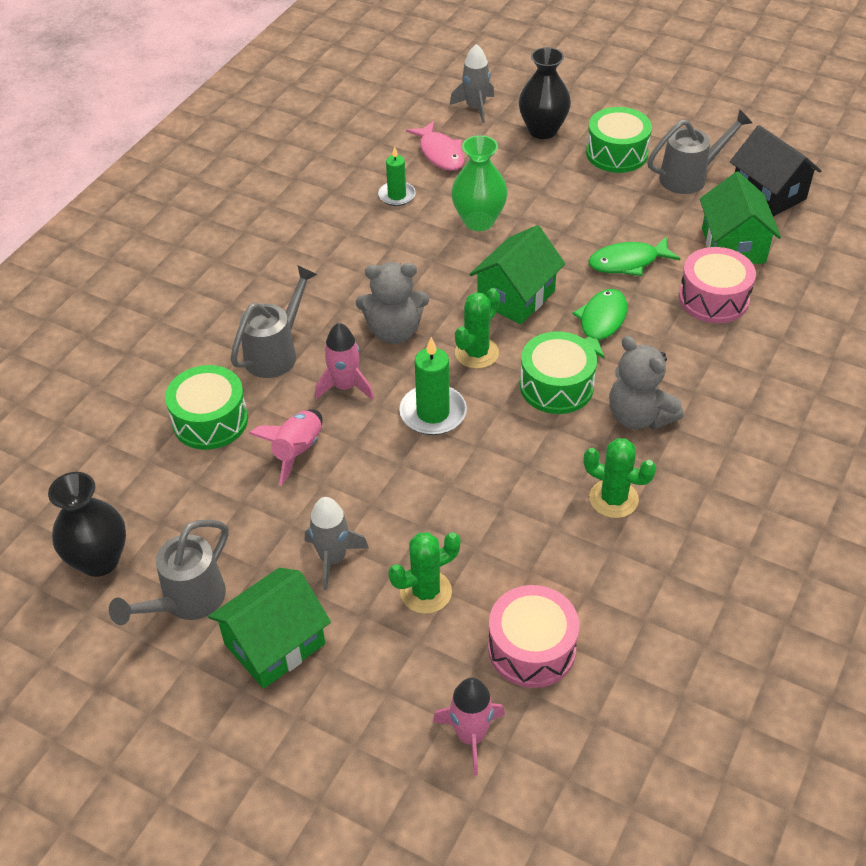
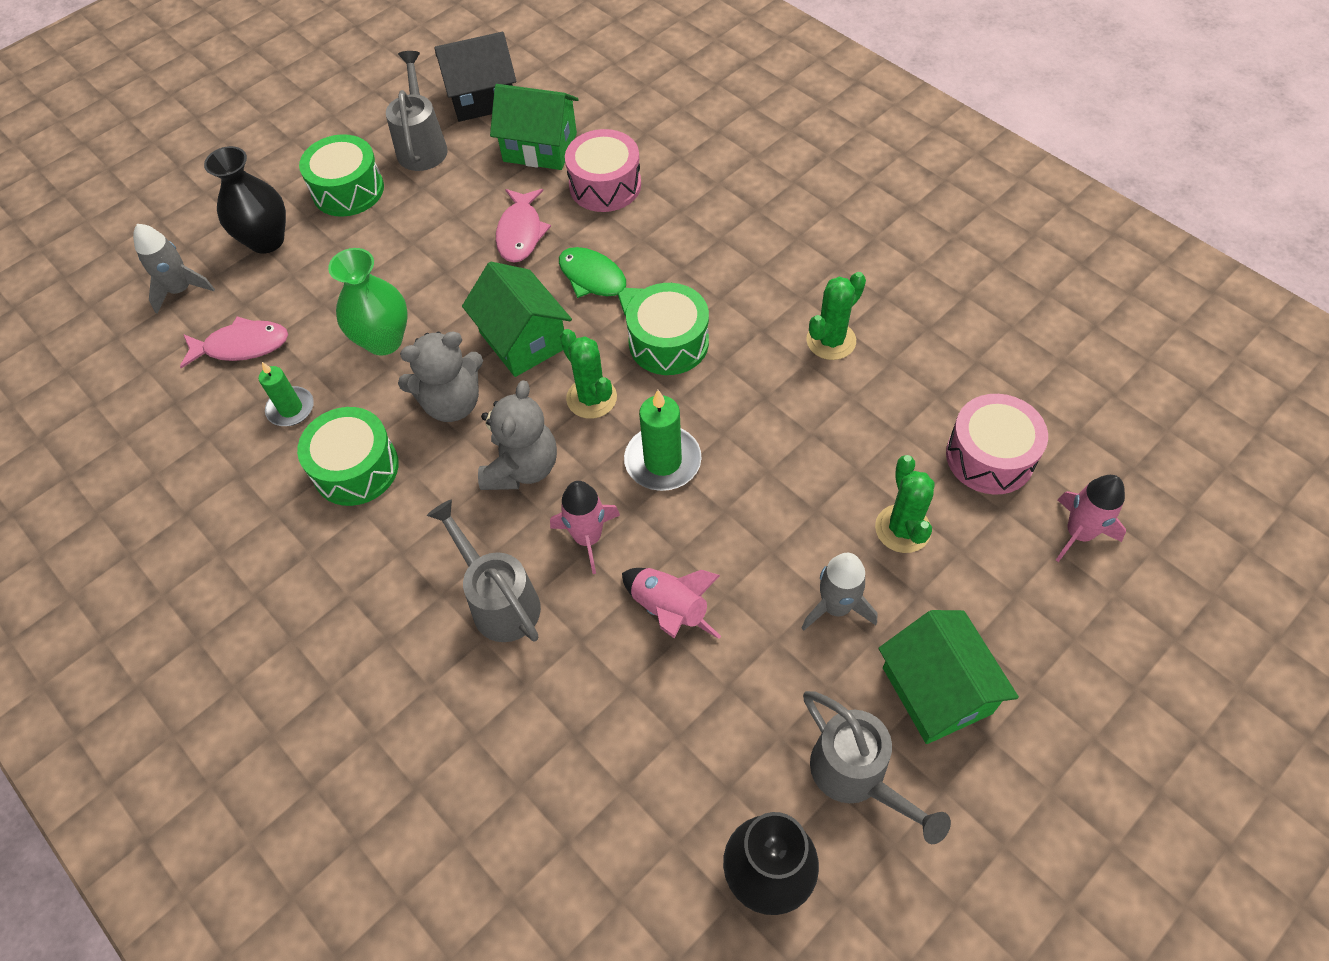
camera: 70 degrees left, 10 degrees up
(210, 420) = (583, 699): green drum -> green drum (356, 468)
(628, 262) = (521, 233): green fish -> pink fish
(639, 416) = (735, 289): grey teddy bear -> grey teddy bear (452, 403)

